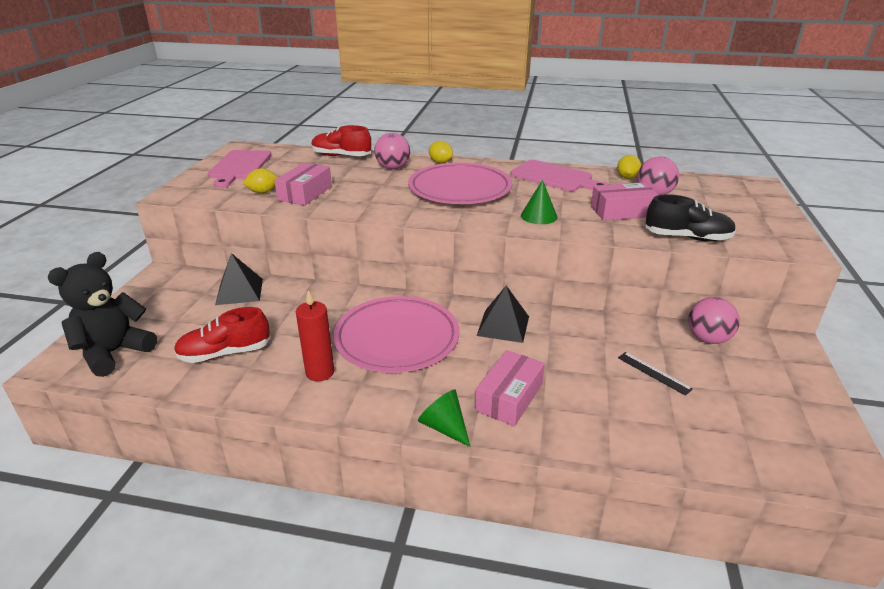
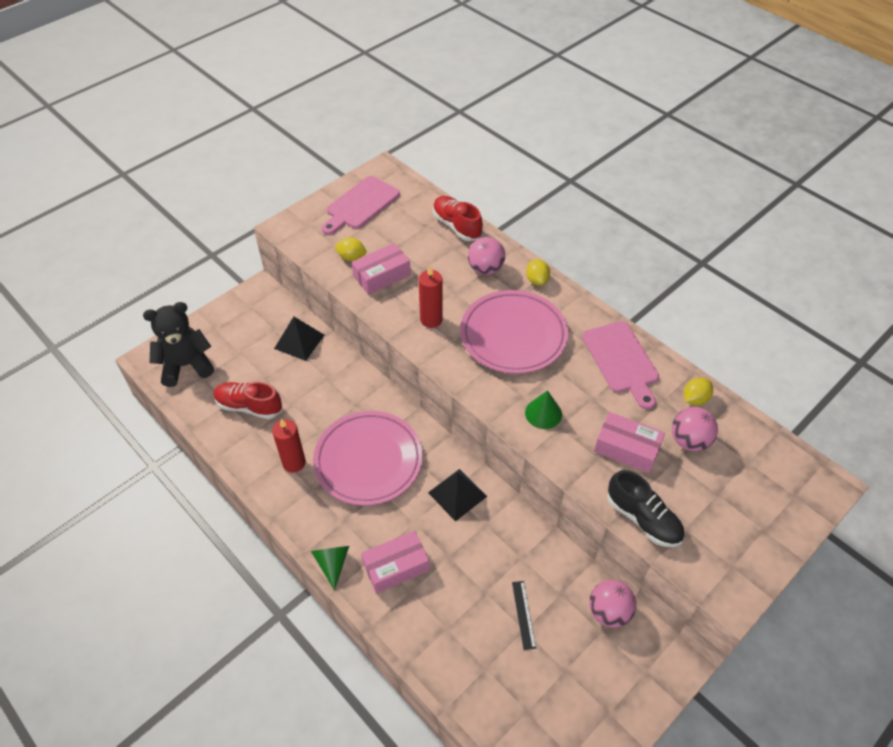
camera: 35 degrees right, 20 degrees up
(380, 201) = (431, 319): none -> red candle

